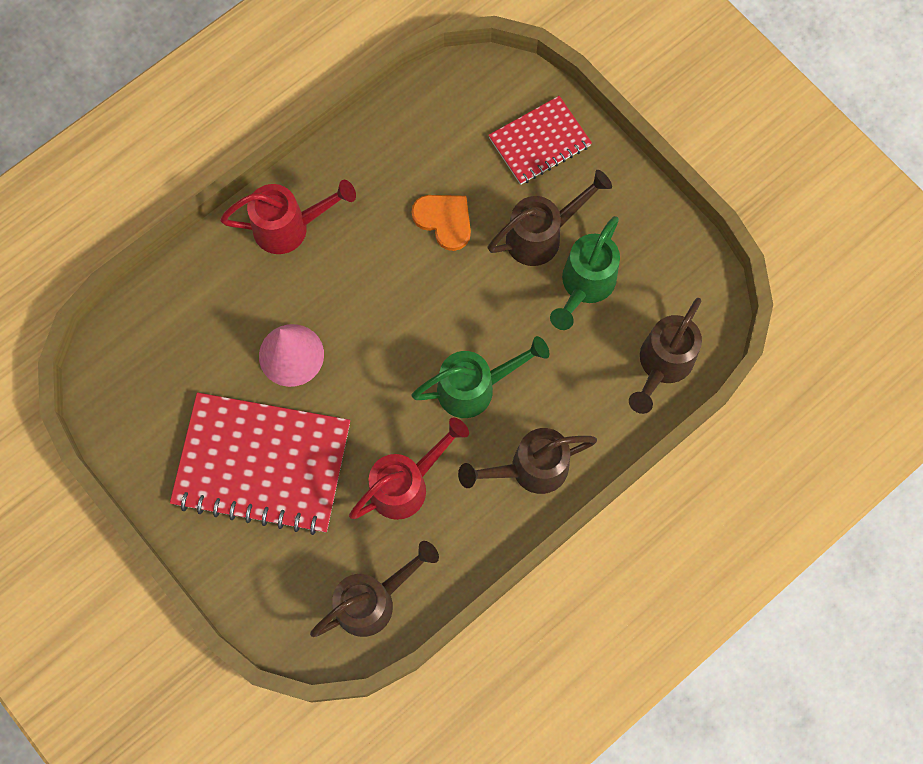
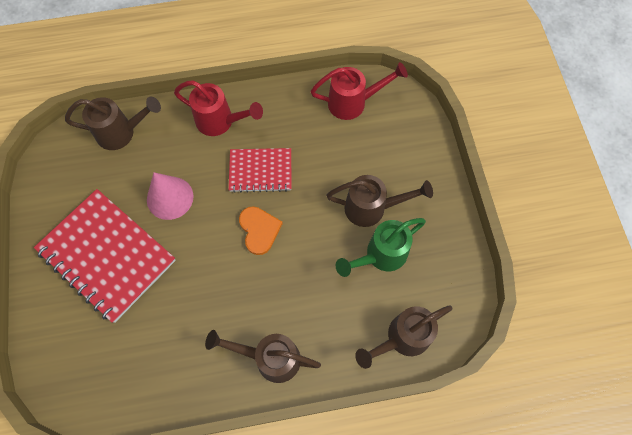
camera: 30 degrees right, 5 degrees down
(374, 600) = (113, 387): brown watering can -> brown watering can (122, 133)
(407, 484) = (185, 321): red watering can -> red watering can (353, 103)
(444, 220) = (315, 166): orange heart -> orange heart (259, 230)
(476, 387) = (269, 282): green watering can -> none
(539, 142) = (405, 149): red notebook -> red notebook (260, 171)

